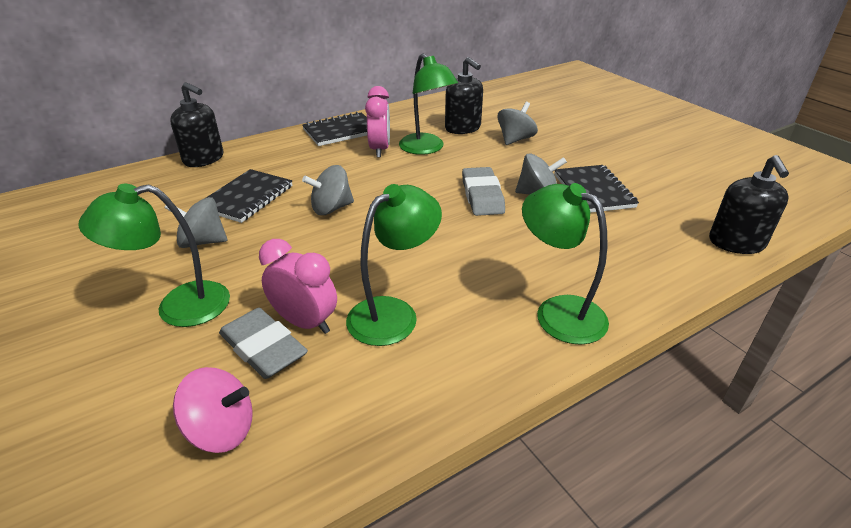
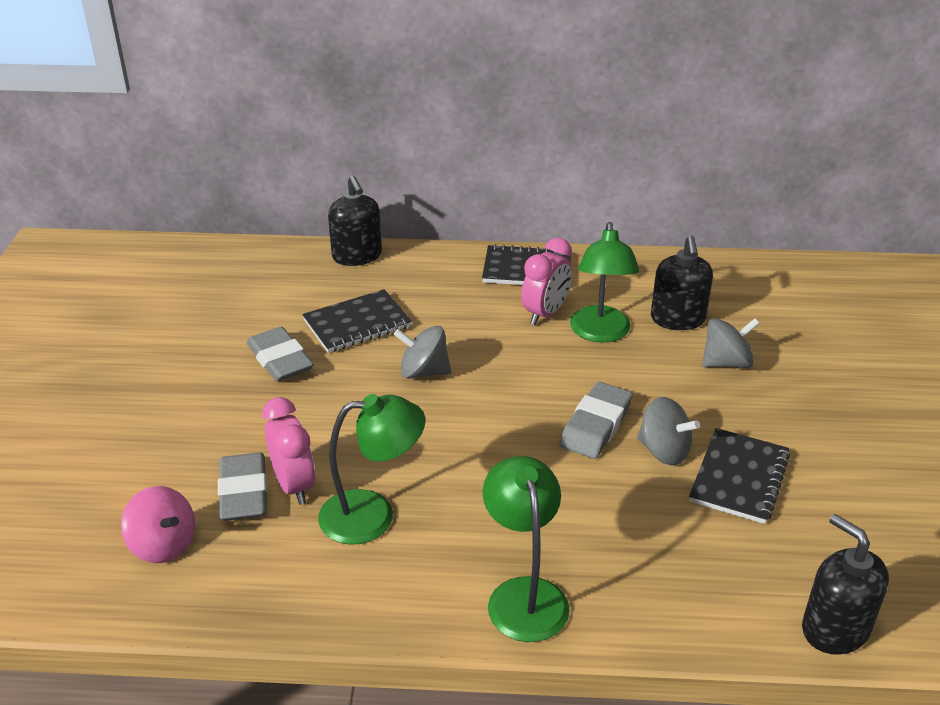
camera: 35 degrees right, 0 degrees up
(178, 307) = (213, 420): green lamp -> none
(202, 242) = (280, 359): grey spinning top -> grey eraser
(736, 243) = (835, 629): black soap dispenser -> black soap dispenser turned 105 degrees clockwise

